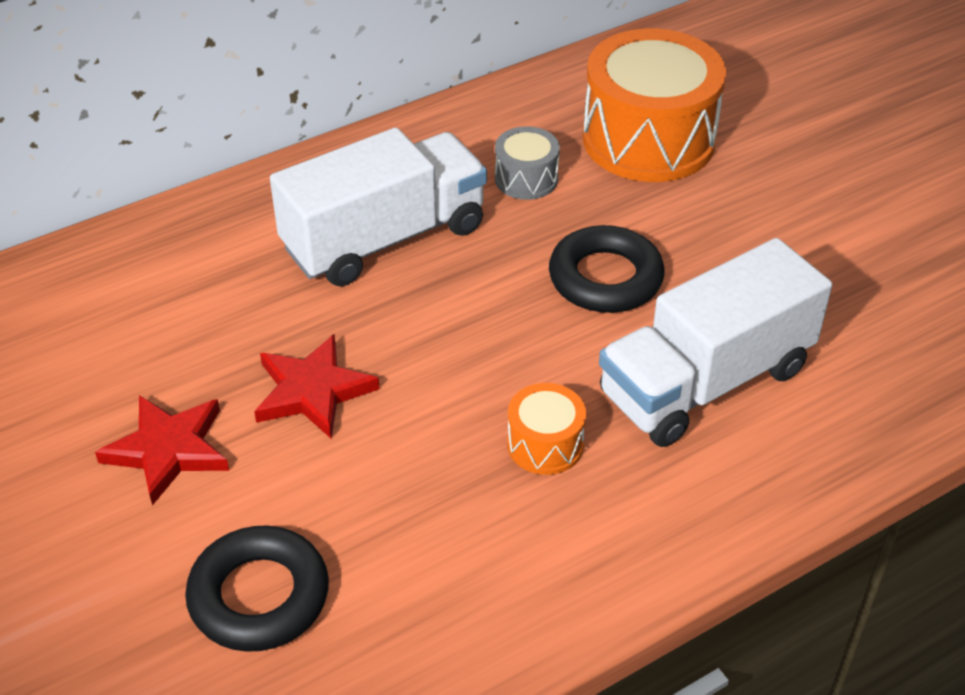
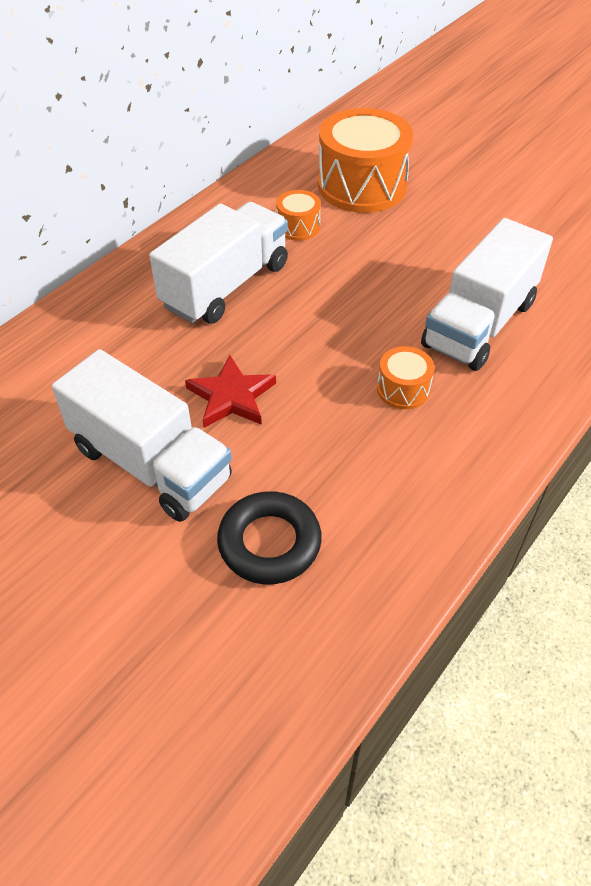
camera: 20 degrees left, 5 degrees up
(168, 450) = (151, 463): red star -> white truck
(526, 179) = (298, 227): grey drum -> orange drum
(605, 278) = (383, 276): black ring -> none

